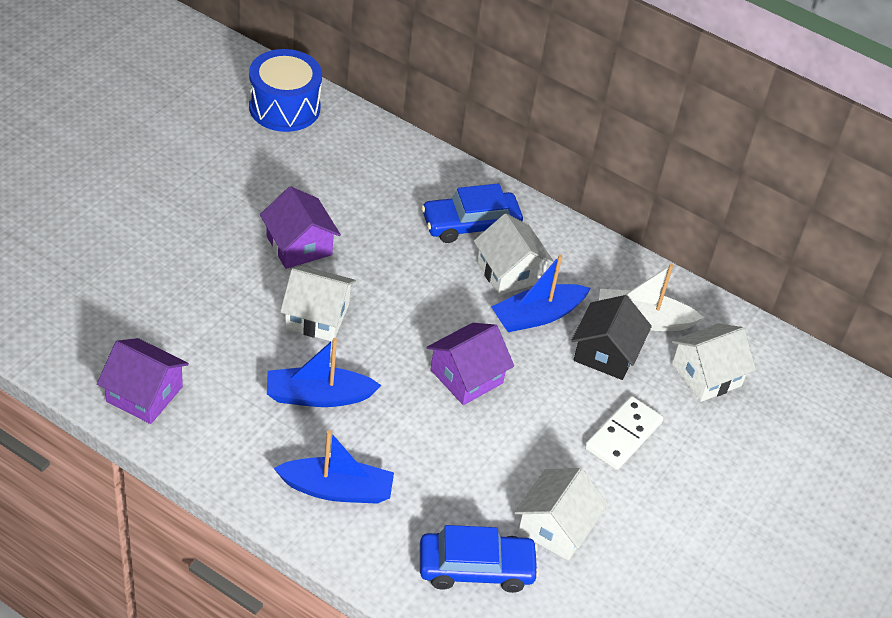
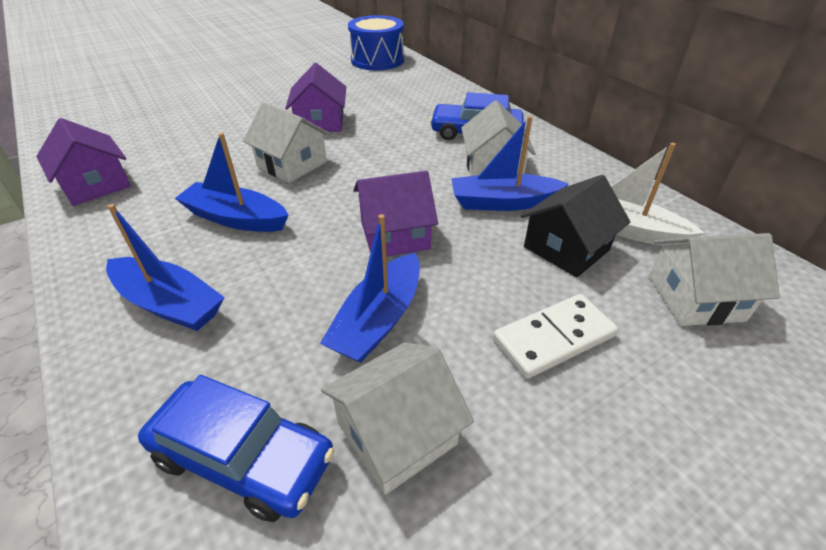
camera: 30 degrees right, 5 degrees down
(500, 456) = (378, 320): none -> blue boat

